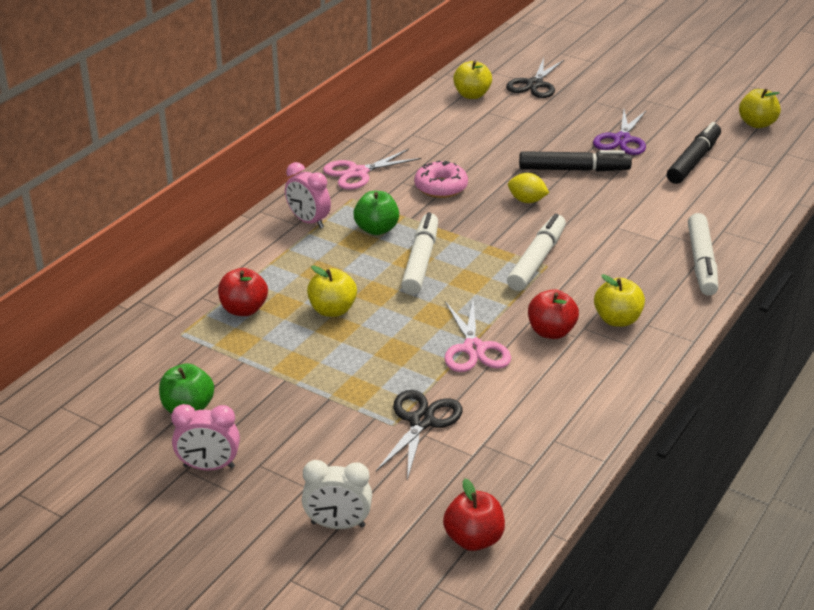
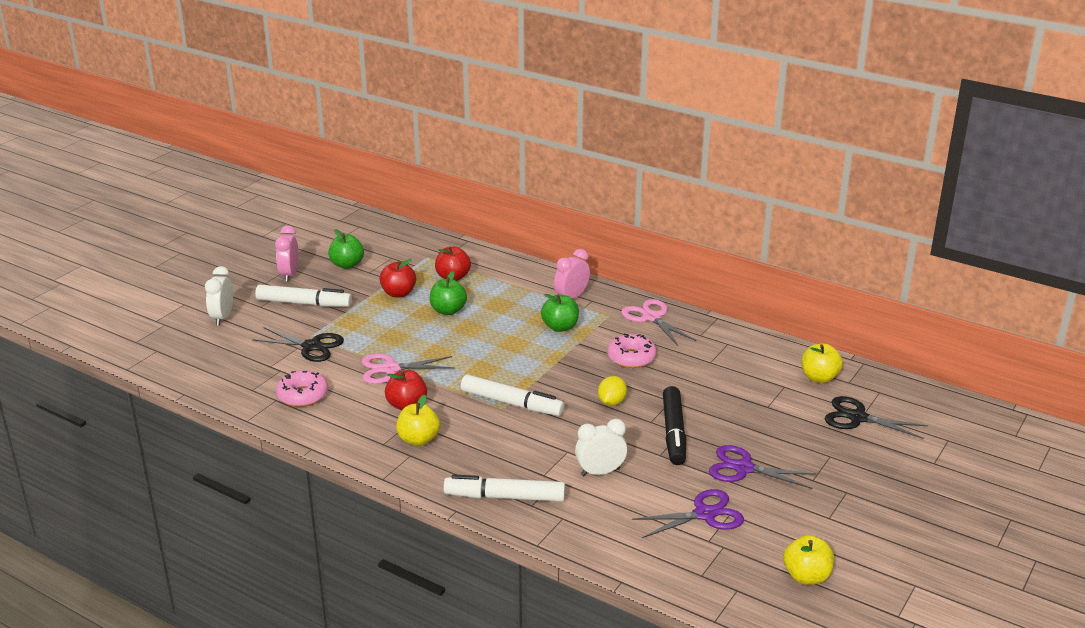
camera: 90 degrees right, 5 degrees down
(332, 310) = (448, 310): yellow apple -> green apple
(421, 261) = (512, 347): white marker -> white marker (304, 303)
(473, 539) = (190, 364): red apple -> red apple (398, 293)
(541, 417) = (303, 395): none -> pink donut
(647, 209) = (600, 472): none -> white clock
(693, 161) = (705, 514): black marker -> purple scissors

